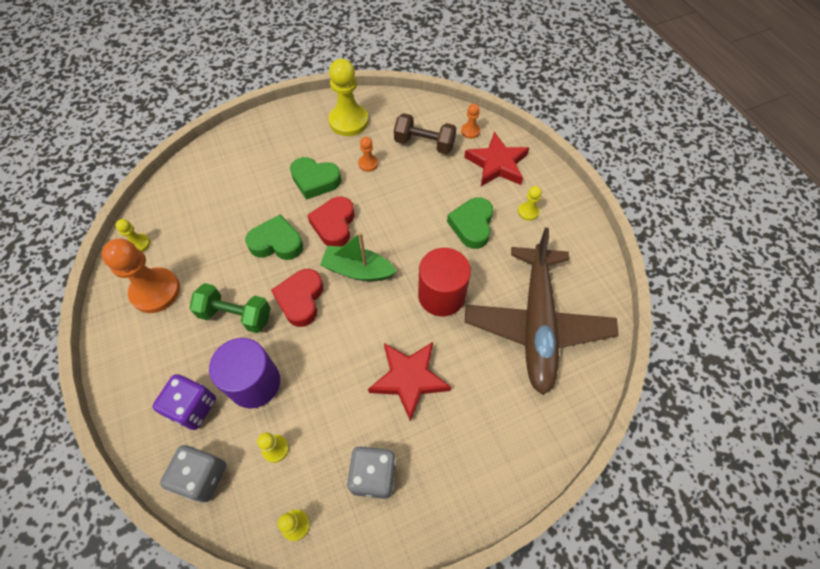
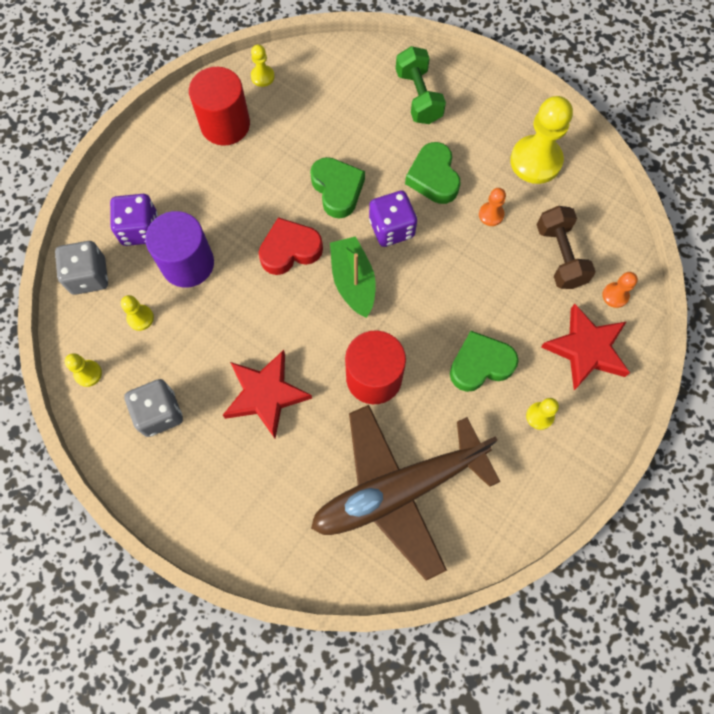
camera: 60 degrees right, 10 degrees up
(155, 291) = (225, 124): orange pawn -> red cylinder
(236, 315) = (241, 205): green dumbbell -> green dumbbell (418, 97)
(334, 225) = (391, 228): red heart -> purple dice

